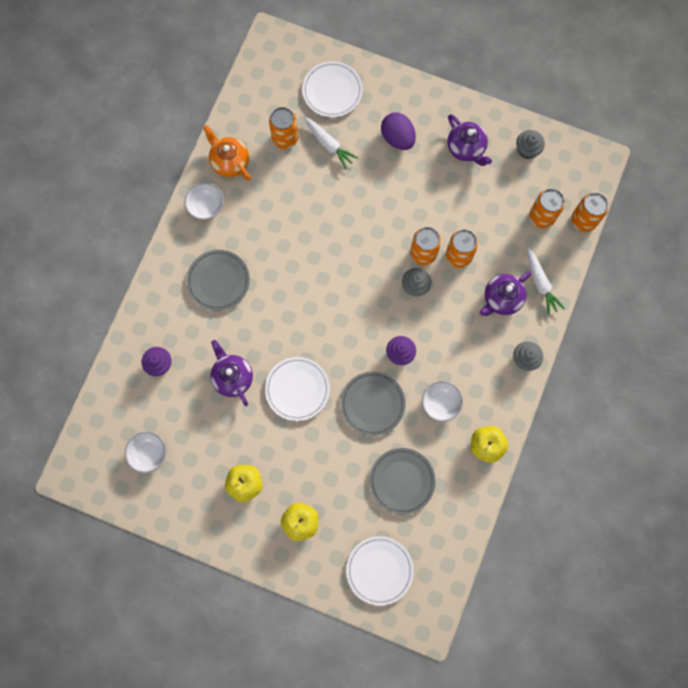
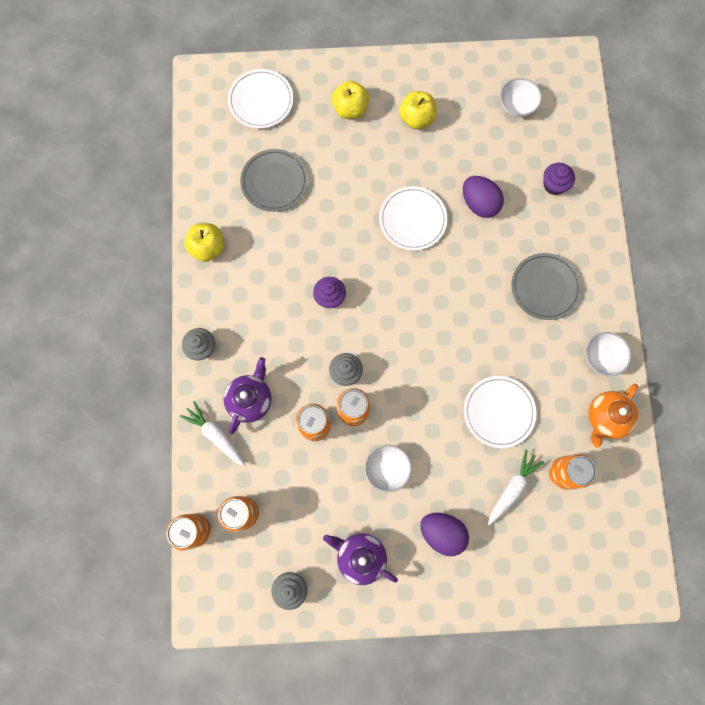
camera: 155 degrees right, 0 degrees up
(229, 162) = (606, 418): orange teapot -> orange teapot turned 105 degrees clockwise
(232, 377) = (479, 204): purple teapot -> purple egg
(329, 145) = (512, 488): white carrot -> white carrot turned 105 degrees clockwise
(332, 91) = (542, 556): white plate -> white plate (498, 412)
(372, 404) = (334, 238): grey plate -> none
(440, 403) = (269, 267): white bowl -> white bowl (387, 469)

